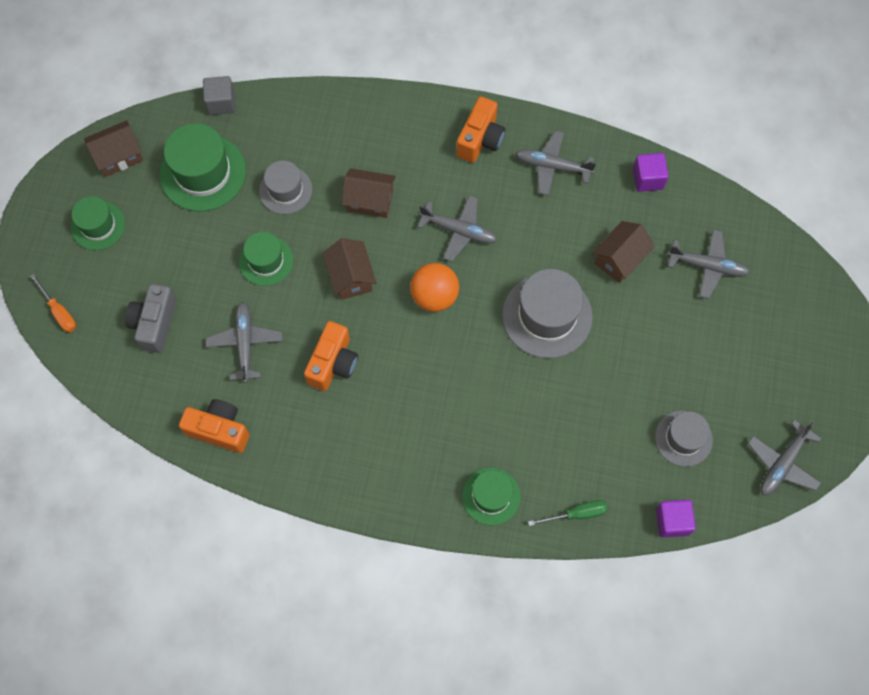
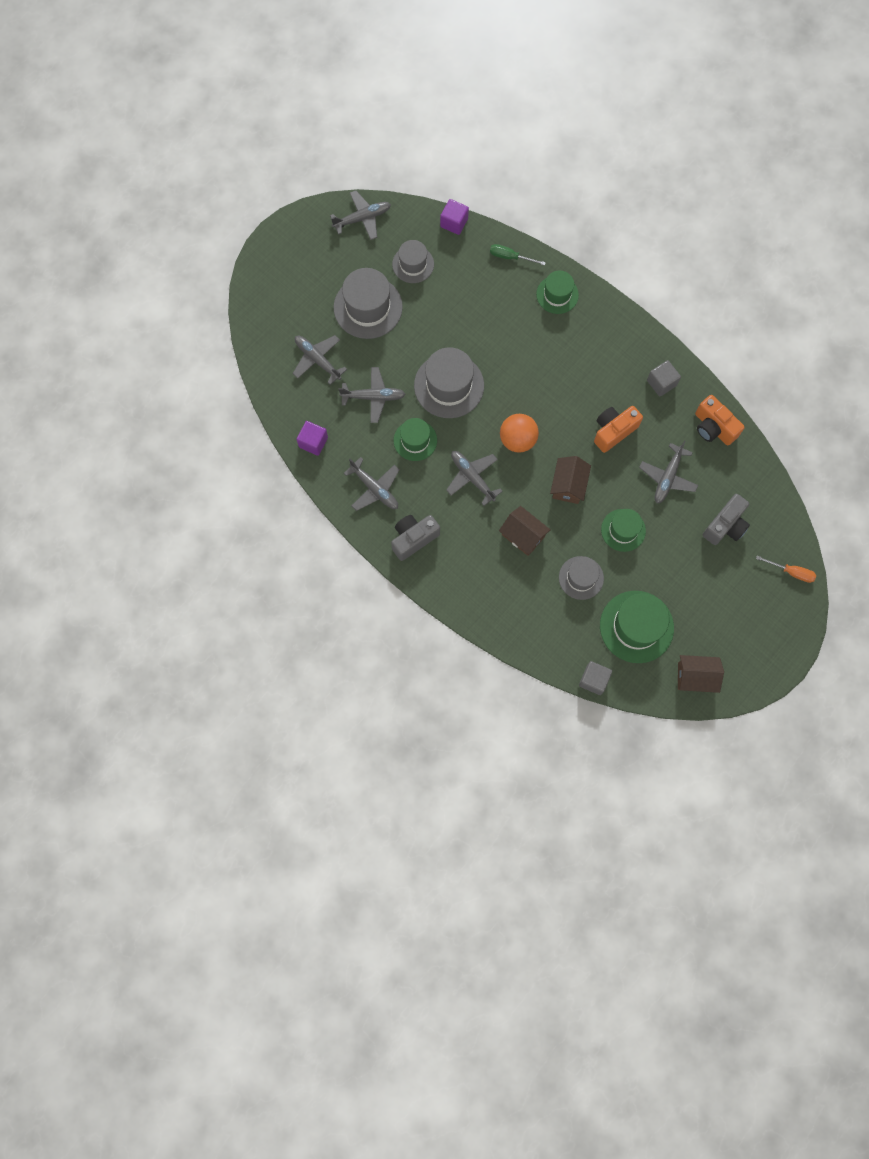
camera: 150 degrees left, 5 degrees up
(59, 312) = (791, 572): orange screwdriver -> orange screwdriver turned 120 degrees clockwise
(98, 225) = (735, 626): green hat -> green hat (415, 440)
(307, 452) = (661, 383): none -> grey cube
(480, 139) = (413, 539): orange camera -> grey camera
(619, 259) = (373, 397): brown house -> grey plane
(697, 356) = (368, 307): none -> grey hat

